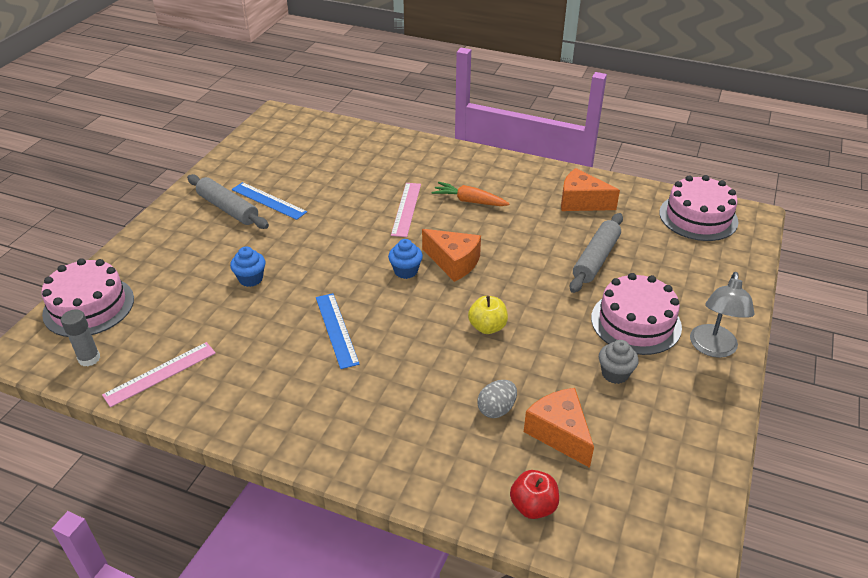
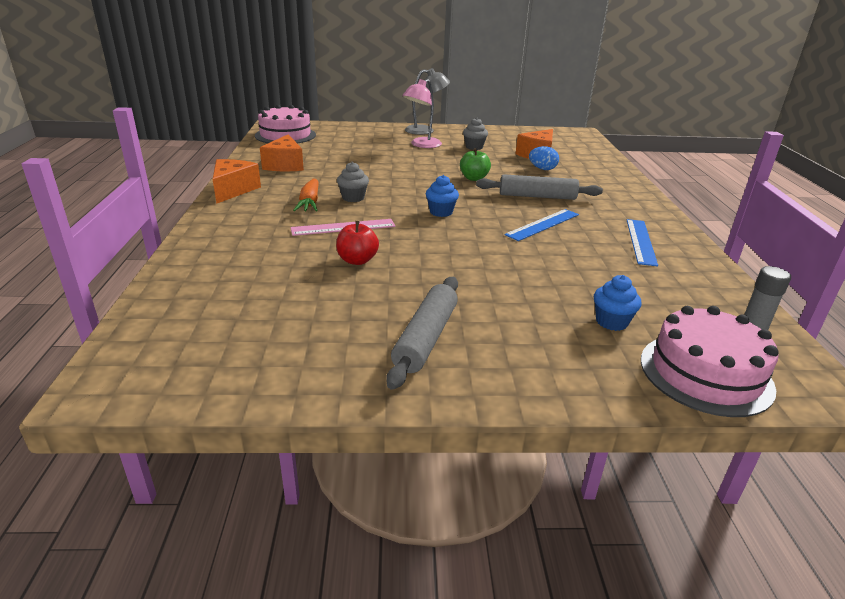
camera: 115 degrees left, 10 degrees down
(160, 373) = (698, 286): pink ruler -> none
(251, 279) = (532, 279): blue cupcake -> blue cupcake (611, 322)
(268, 200) = (384, 312): blue ruler -> blue ruler (640, 241)
(453, 262) = (410, 197): orange cheese -> orange cheese (233, 190)
(469, 227) = (353, 198): none -> grey cupcake
(487, 327) = (474, 178): yellow apple -> green apple
(496, 409) = (542, 169): grey egg -> blue egg
(533, 506) = (592, 156): red apple -> red apple (357, 260)
(596, 259) = (362, 157): grey rolling pin -> grey rolling pin (537, 196)
(636, 322) = (422, 145): pink cake -> pink lamp

